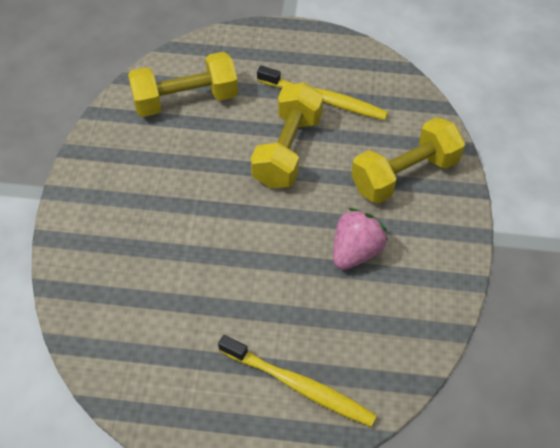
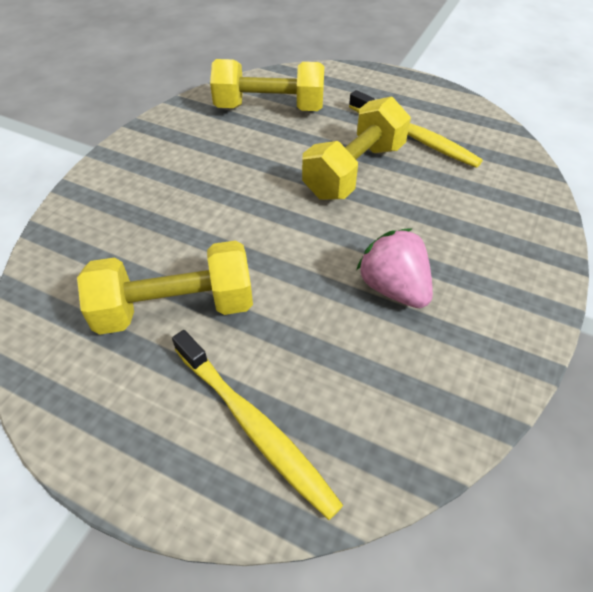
camera: 20 degrees right, 5 degrees down
(355, 251) = (393, 288): pink strawberry -> pink strawberry turned 90 degrees counterclockwise
(404, 175) = (483, 224): yellow dumbbell -> yellow dumbbell (176, 308)

